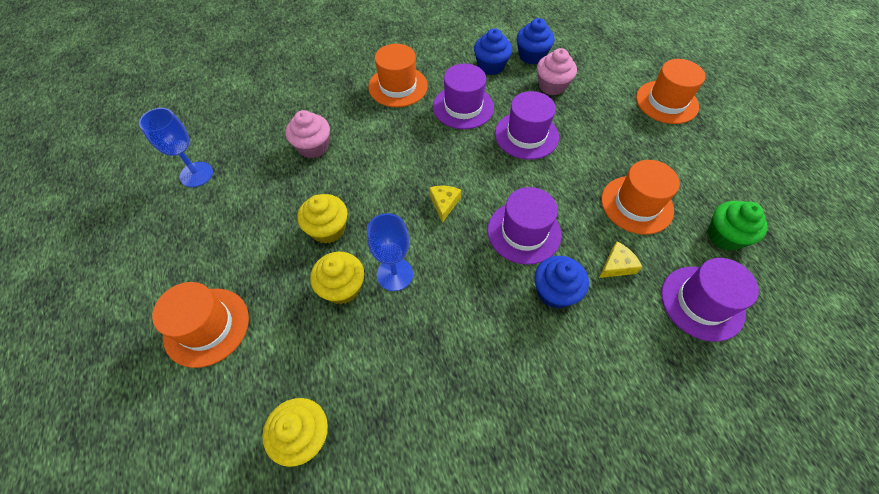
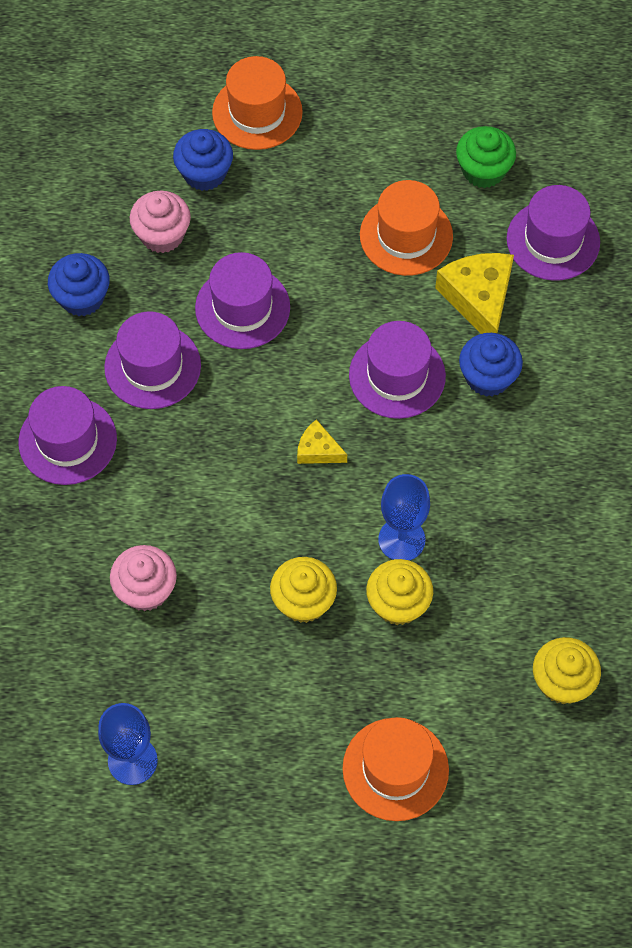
camera: 70 degrees left, 5 degrees up
(398, 86) = (67, 440): orange hat -> purple hat
(531, 56) = (85, 233): blue cupcake -> blue cupcake (204, 173)
(617, 265) = (479, 299): yellow cheese -> yellow cheese, size x1.85

